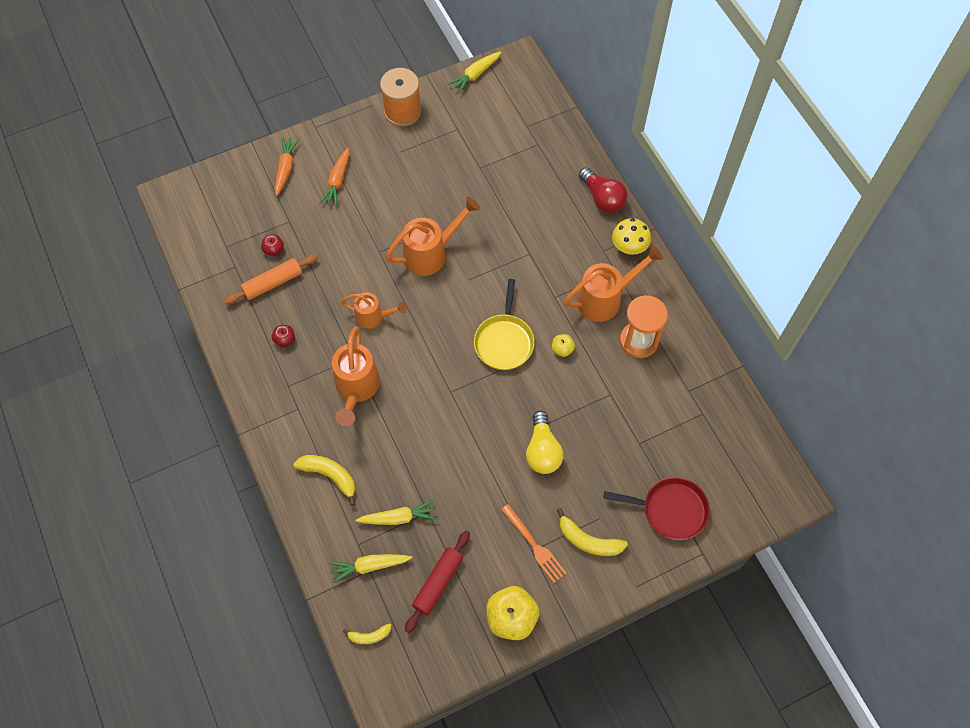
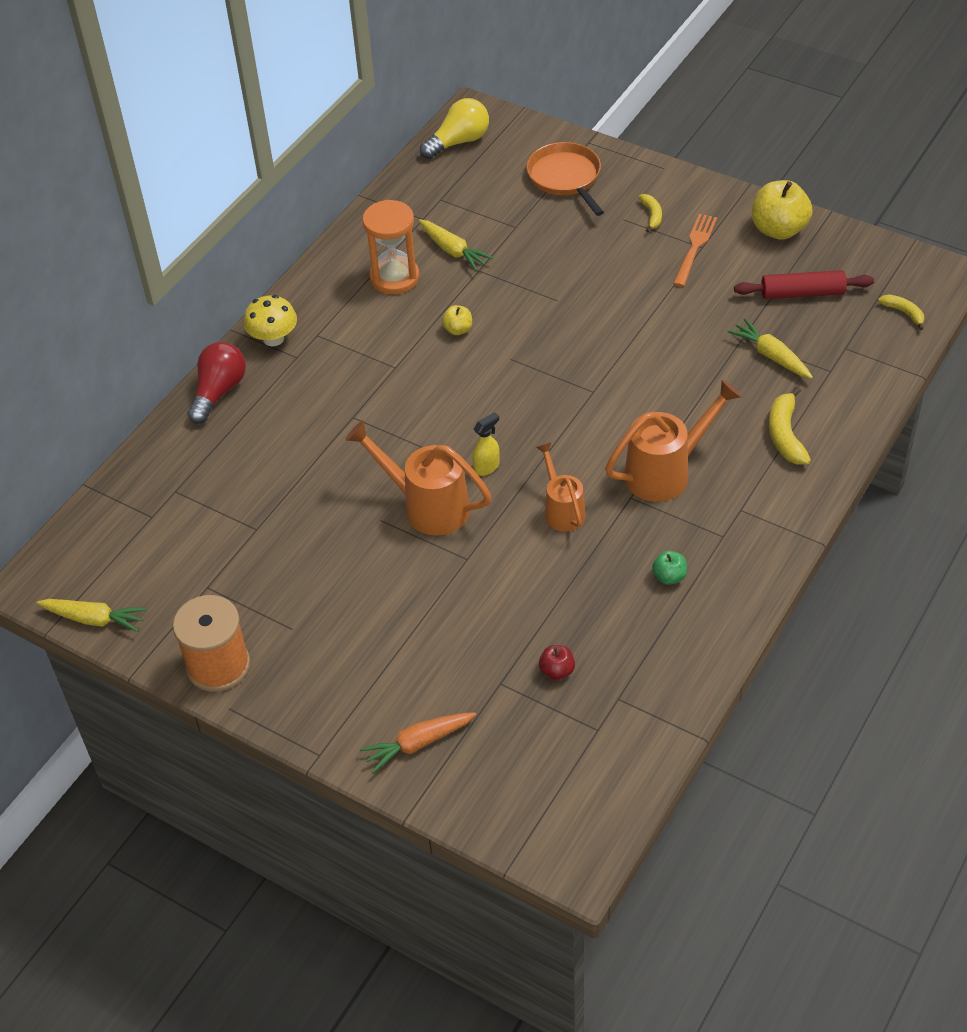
camera: 120 degrees left, 15 degrees down
(273, 283) = (605, 640): orange rolling pin -> none
(285, 340) = (669, 576): red apple -> green apple
(337, 181) = (393, 668): orange carrot -> none
(369, 566) = (841, 350): yellow carrot -> yellow carrot (453, 250)
(436, 299) = (487, 467): none -> yellow spray bottle
(504, 341) = (490, 380): yellow pan -> none
(542, 451) = (591, 288): yellow light bulb -> yellow light bulb (459, 142)
(588, 540) = (652, 215): yellow banana -> yellow banana, size x0.60
(605, 299) = (363, 326): orange watering can -> none
(671, 510) = (565, 178): red pan -> orange pan

